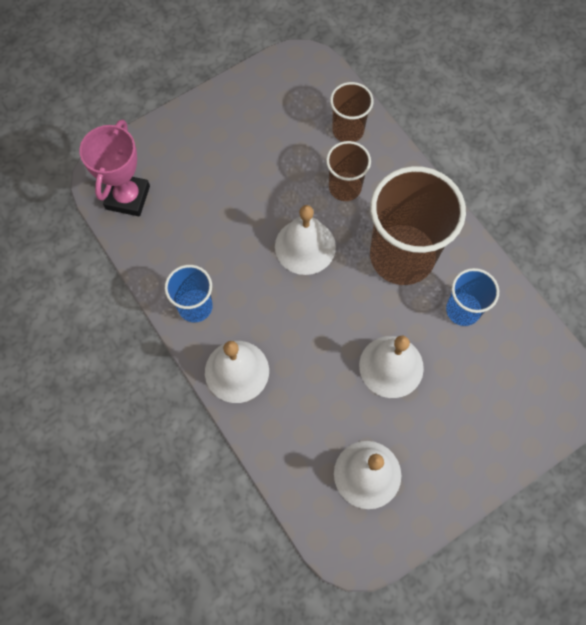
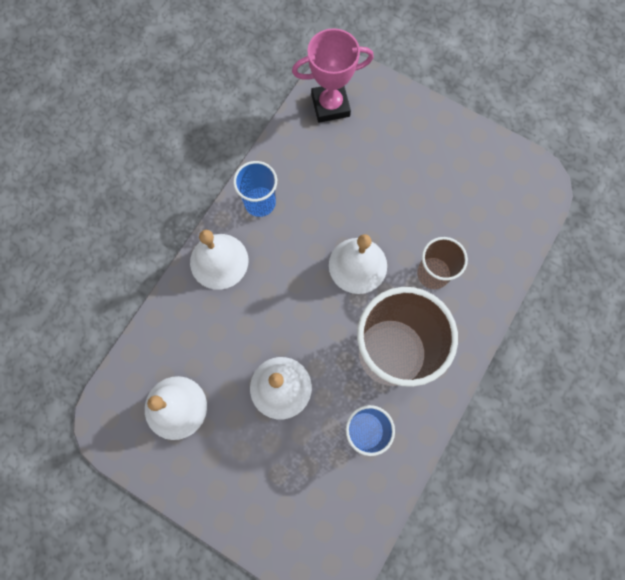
camera: 65 degrees right, 5 degrees up
(348, 130) = (492, 251): brown cup -> none

